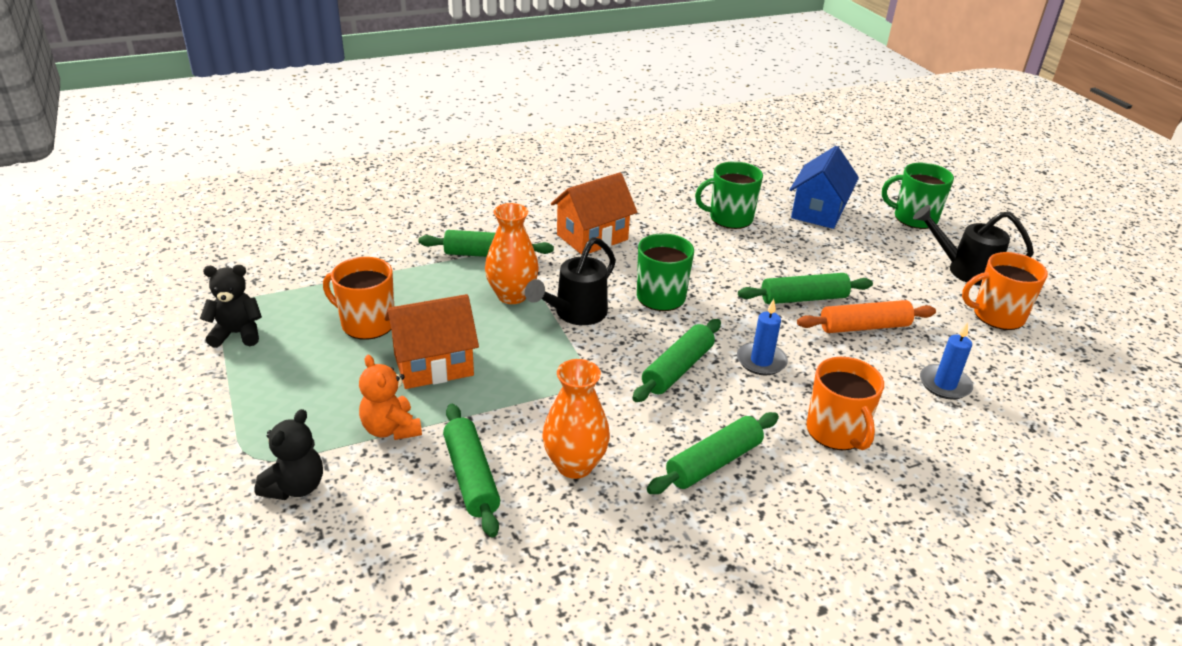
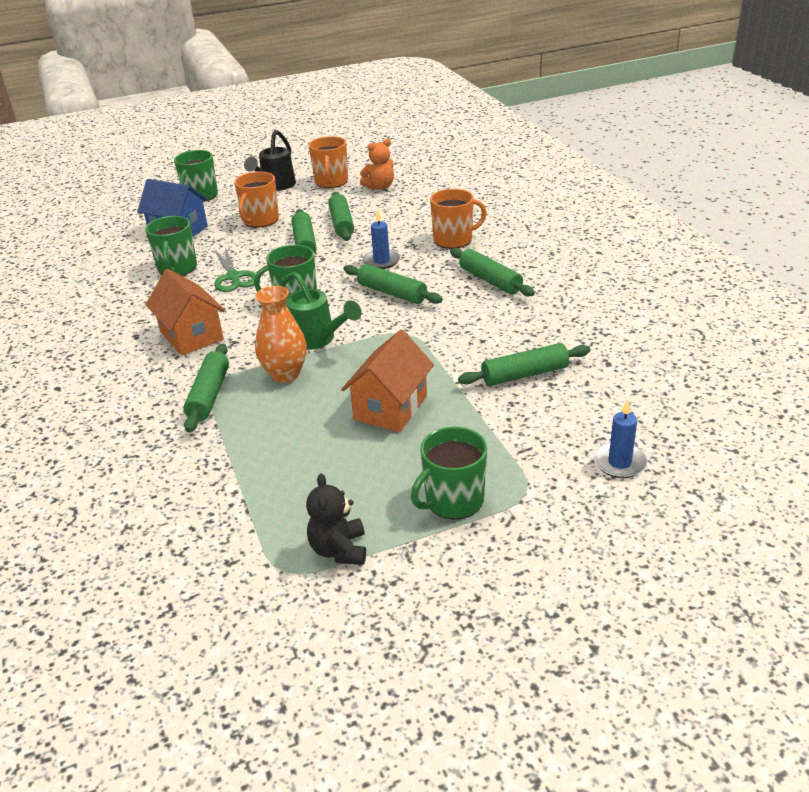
camera: 85 degrees left, 0 degrees up
(267, 404) = (453, 501): none -> green mug
(295, 487) = (555, 460): black teddy bear -> none
(367, 324) = (325, 457): orange mug -> orange mug (260, 220)
(391, 429) = (477, 420): orange teddy bear -> orange teddy bear (380, 187)
(433, 365) = (390, 408): orange house -> orange house turned 45 degrees clockwise
(574, 465) = (503, 331): orange vase -> none
(575, 314) = (317, 339): black watering can -> green watering can
(712, 253) = (233, 277): none -> green scissors
(864, 327) = (342, 224): orange rolling pin -> green rolling pin
(944, 384) = (404, 204): blue candle -> blue candle (619, 463)

